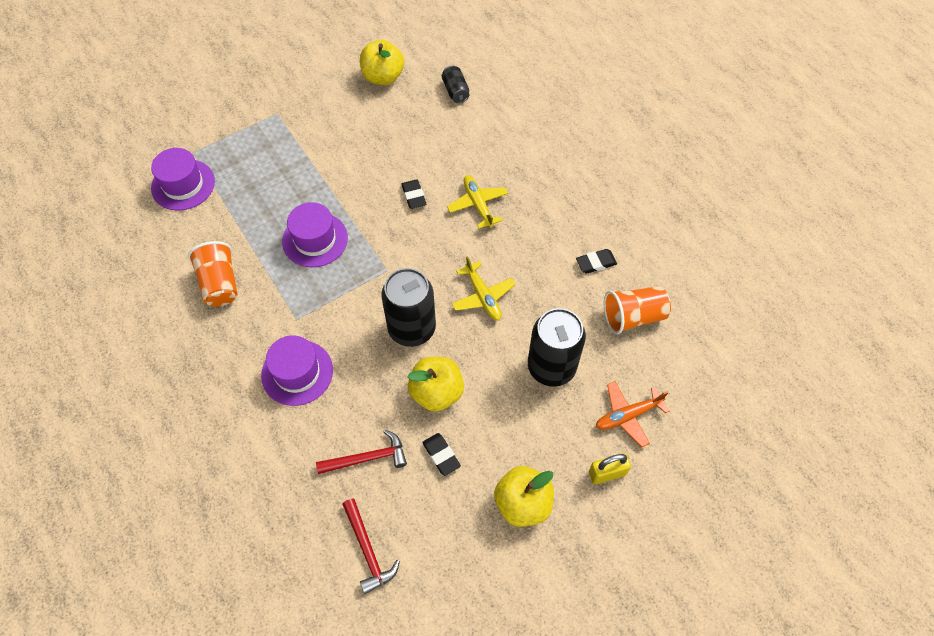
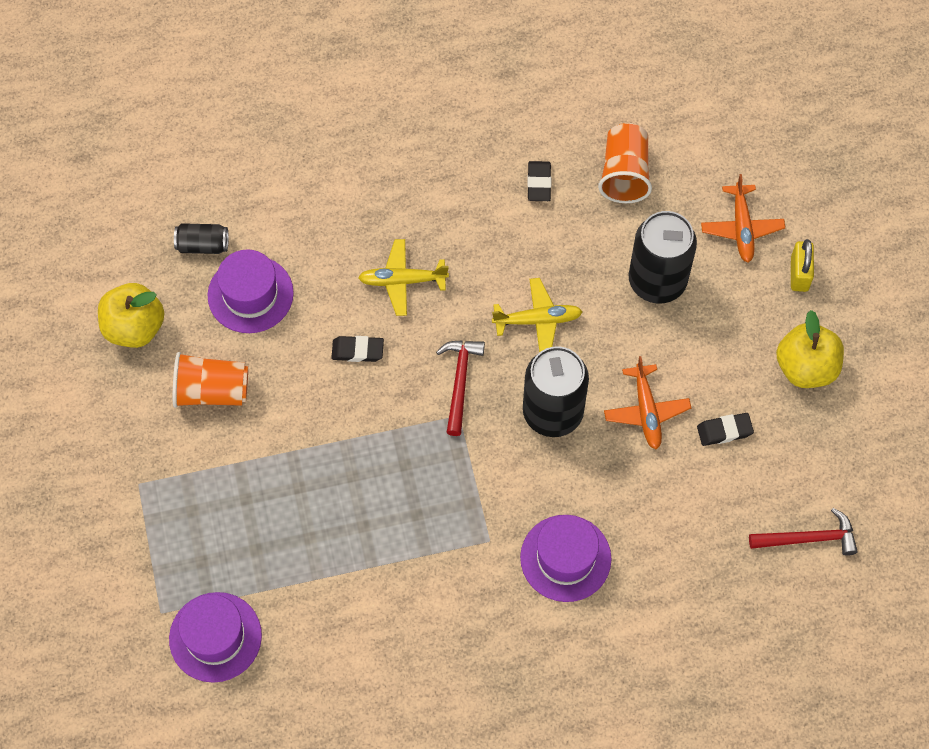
camera: 70 degrees left, 5 degrees up
(220, 283) = (401, 621): orange cup -> orange cup (212, 391)
(315, 239) = (378, 488): purple hat -> purple hat (250, 294)
(368, 458) = (702, 508): red hammer -> red hammer (460, 381)
(436, 392) = (646, 411): yellow apple -> orange plane

